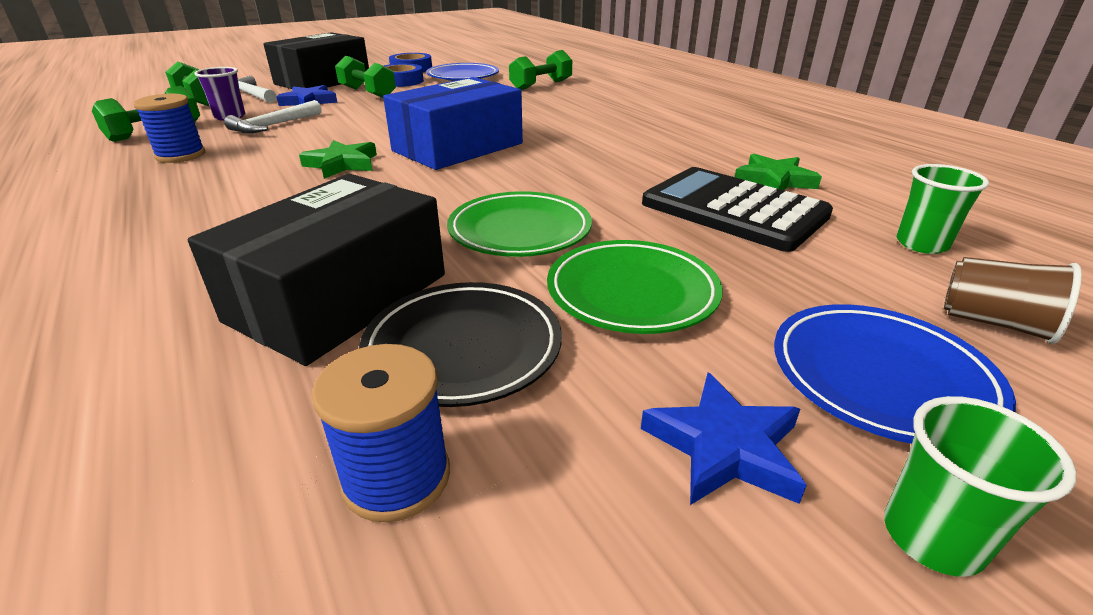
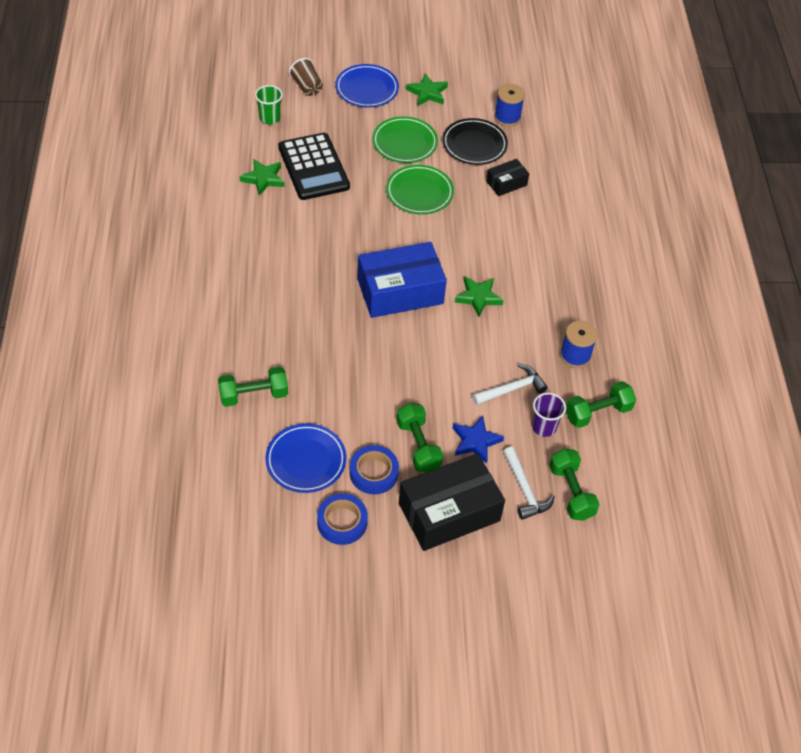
camera: 155 degrees left, 20 degrees up
(339, 297) = (506, 183): black box -> black box, size x0.49
(724, 447) = (427, 93): blue star -> green star
(932, 537) = (405, 64): green cup -> none

